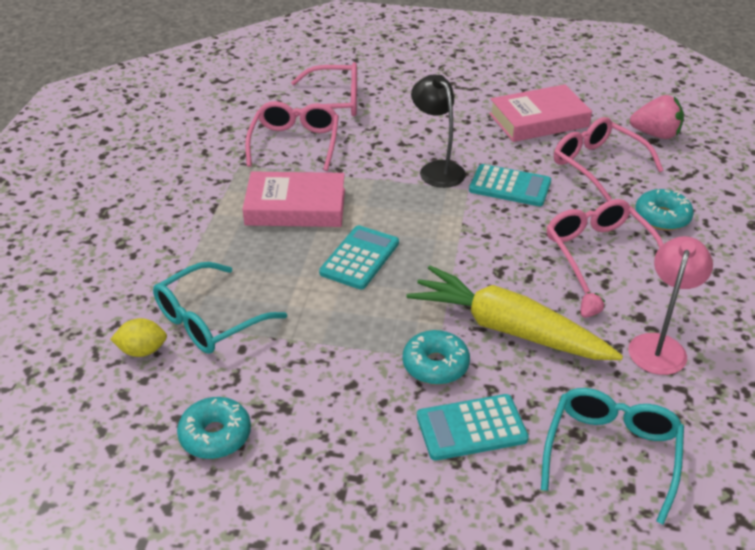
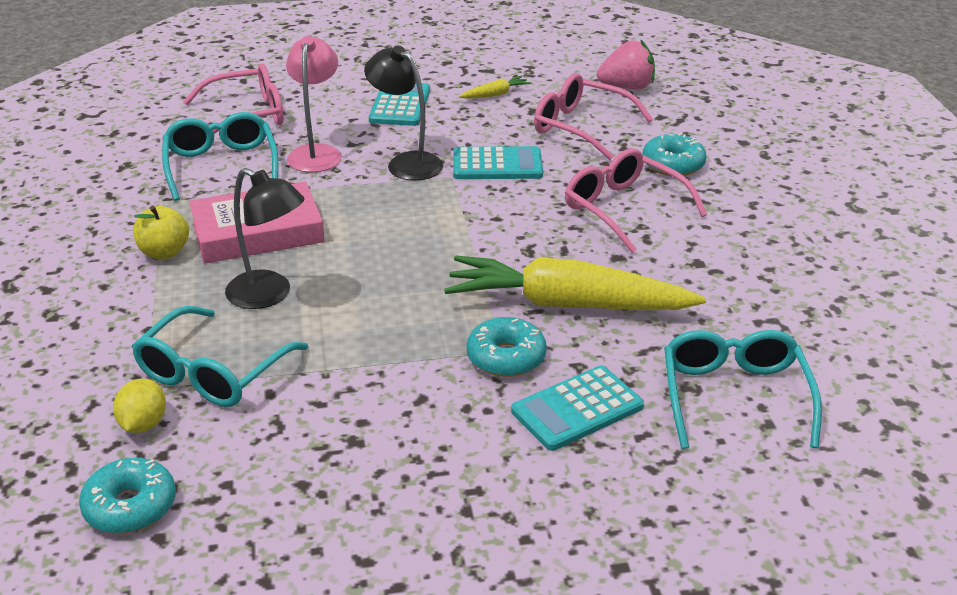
camera: 20 degrees left, 5 degrees down
(142, 351) = (143, 424): yellow lemon -> yellow lemon turned 60 degrees counterclockwise
(215, 435) = (285, 490): turquoise donut -> turquoise donut (130, 506)
(221, 209) = (164, 252): none -> yellow apple
(279, 264) = (269, 295): none -> black lamp
(295, 143) = (221, 166): pink glasses -> turquoise glasses
(359, 258) = (363, 269): turquoise calculator -> turquoise calculator (400, 105)
(539, 120) = (495, 94): pink book -> yellow carrot
(589, 313) = (645, 270): pink strawberry -> none
(659, 345) = (731, 285): pink lamp -> pink lamp (316, 153)

